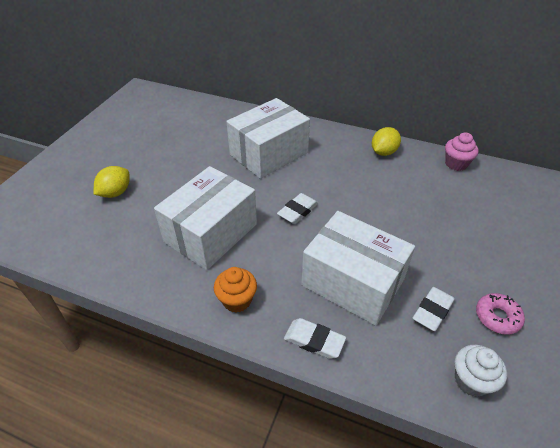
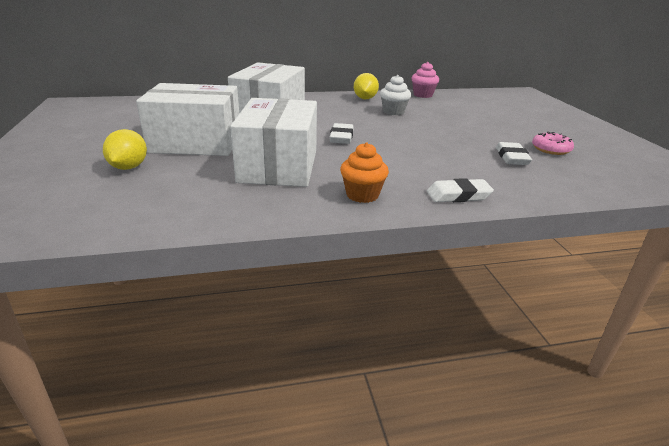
camera: 35 degrees left, 15 degrees down
(352, 282) = (439, 160): white box -> white box (196, 143)
(471, 380) = (582, 179): white cupcake -> white cupcake (393, 112)

